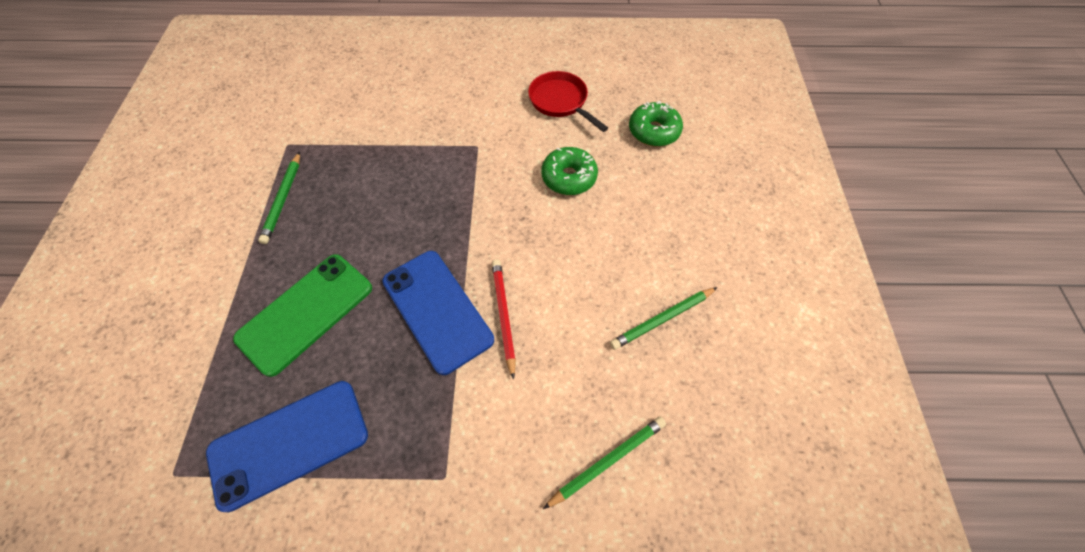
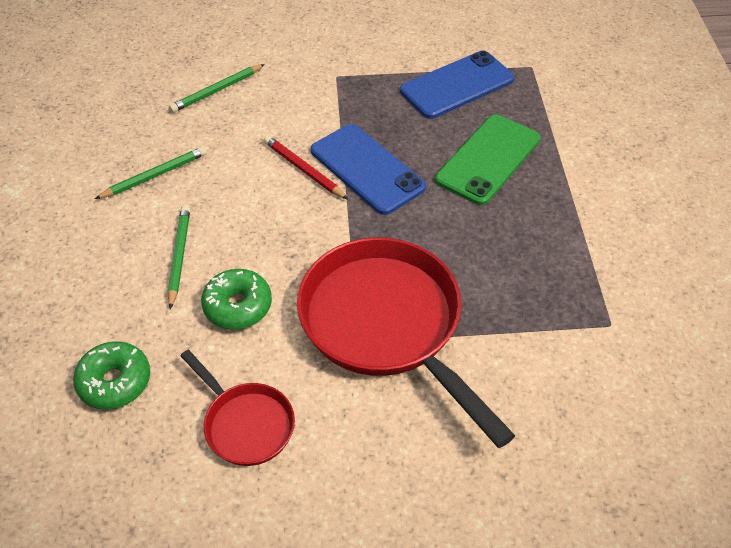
camera: 175 degrees right, 10 degrees down
(283, 199) = (572, 256): green pencil -> green pencil (179, 256)
(454, 155) = (386, 325): none -> red pan
(504, 315) = (303, 169): red pencil -> red pencil turned 150 degrees clockwise

